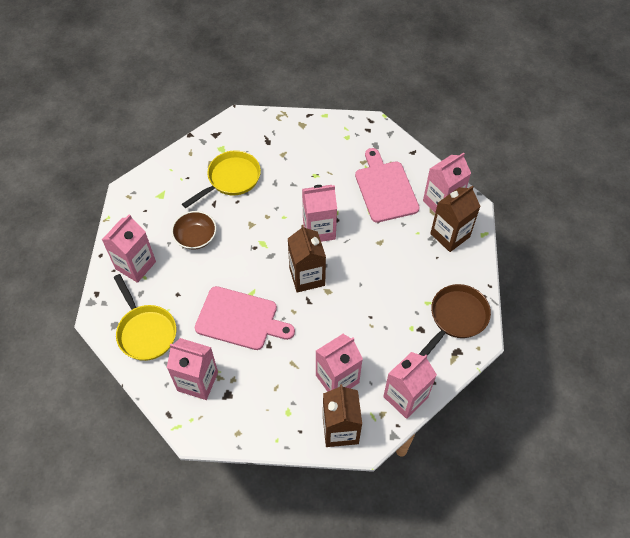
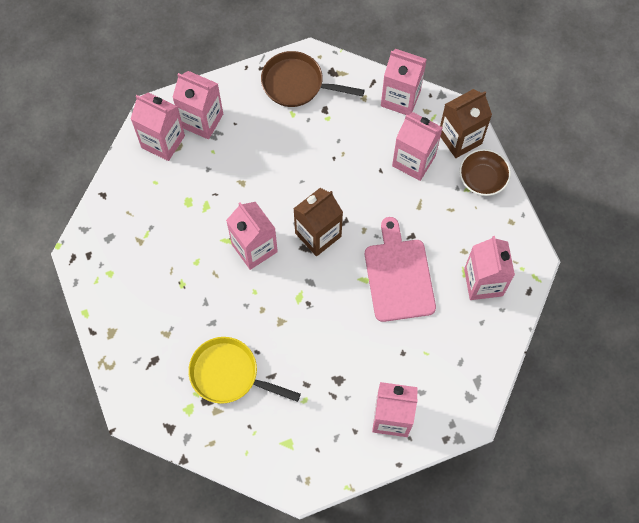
camera: 115 degrees left, 10 degrees up
(146, 331) = (460, 361): yellow pan -> none
(195, 237) = (325, 372): brown bowl -> brown bowl (482, 179)
(385, 189) = (168, 204): pink cutting board -> none
(450, 235) = (202, 120): brown carton -> pink carton

